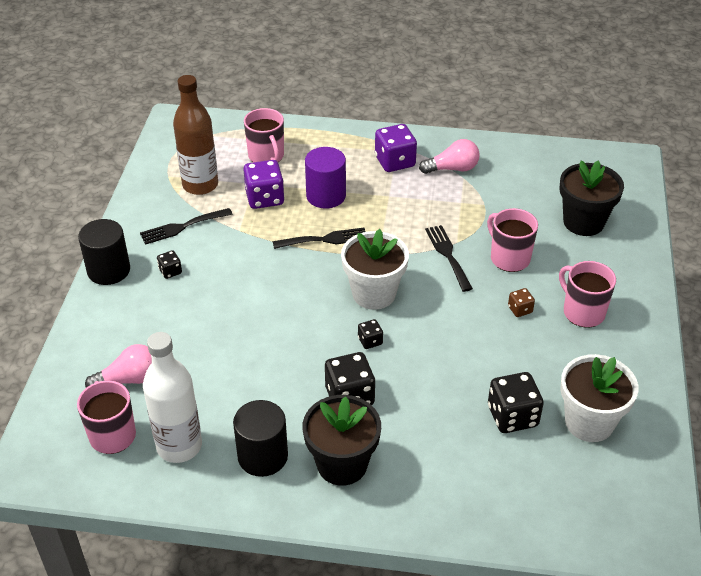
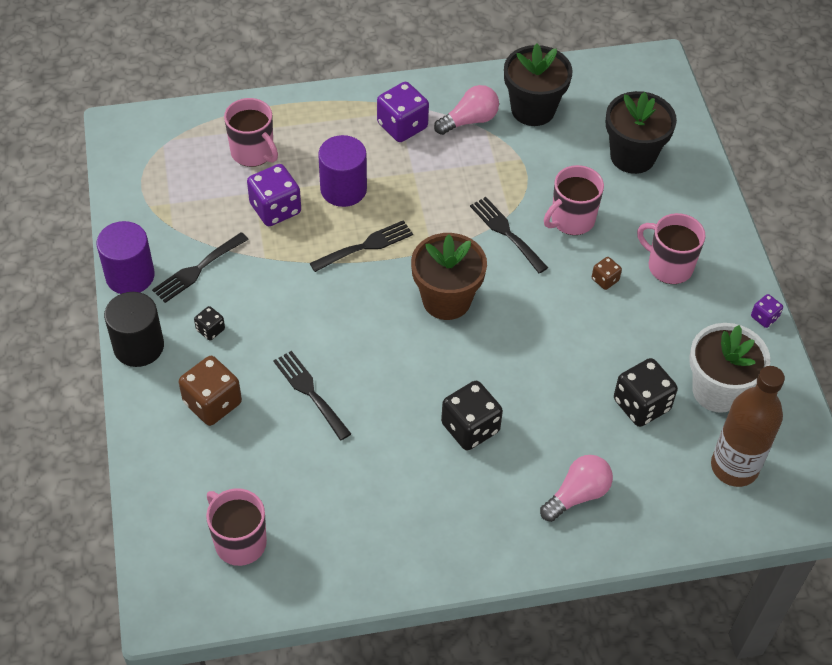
camera: 20 degrees left, 10 degrees up
(128, 220) = (130, 276): none -> purple cylinder
(128, 379) = (226, 473): pink light bulb -> pink light bulb (577, 495)
(144, 324) = (212, 403): none -> brown dice
(179, 446) = (317, 534): white bottle -> none
(200, 185) = (193, 209): brown bottle -> brown bottle (734, 467)
(227, 335) = (310, 392): none -> black fork
(262, 456) = (409, 520): black cylinder -> none
(342, 464) = (493, 506): black flower pot -> black flower pot (533, 109)
(370, 341) = (465, 358): black dice -> none
(374, 293) = (446, 300): white flower pot -> brown flower pot
(509, 258) = (571, 220): pink mug -> pink mug turned 75 degrees counterclockwise
(657, 373) = (764, 317): none -> purple dice

